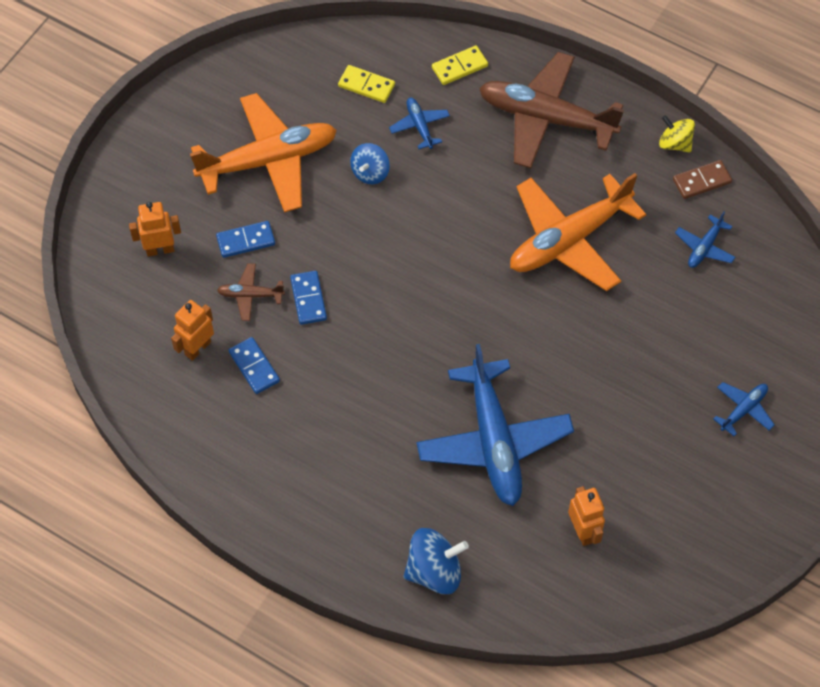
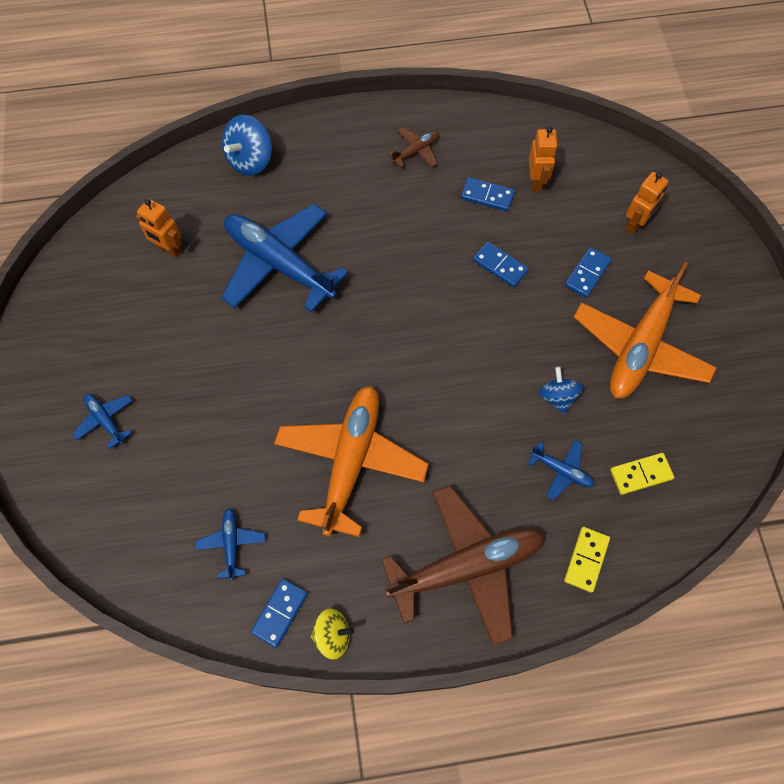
camera: 140 degrees right, 5 degrees up
(250, 295) = (541, 239): brown plane -> brown plane (416, 151)
(701, 181) = (280, 613): brown domino -> blue domino
(743, 410) = (105, 420): blue plane -> blue plane turned 135 degrees clockwise

